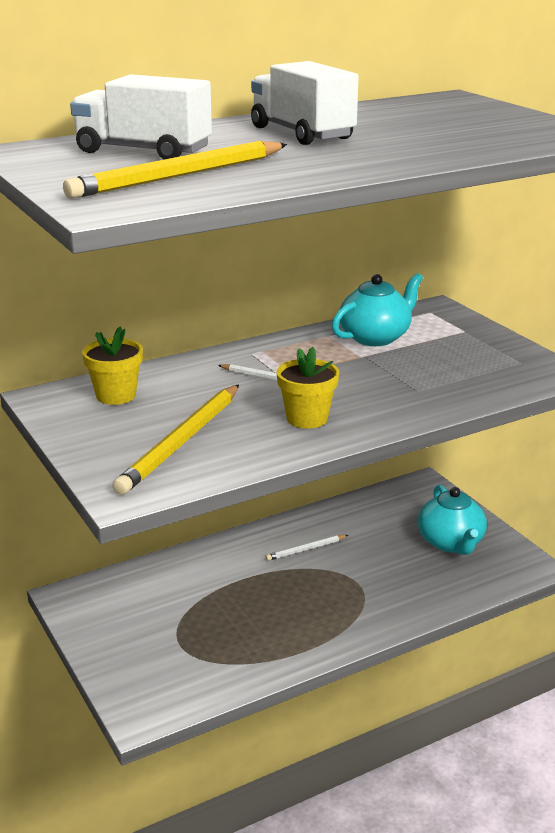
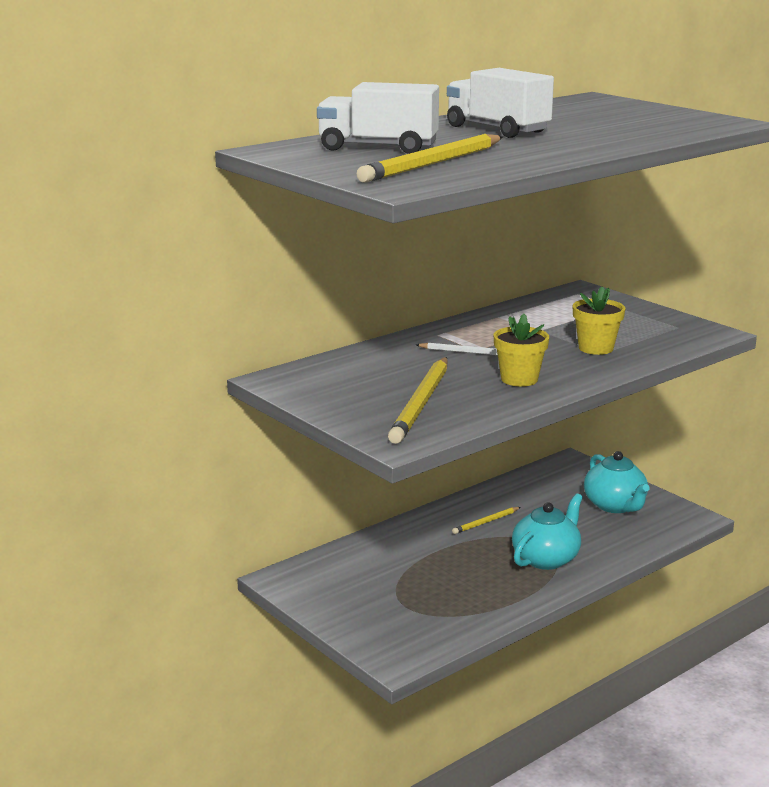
camera: 10 degrees left, 5 degrees down
(116, 395) = (337, 374): yellow flower pot -> yellow flower pot (596, 348)
(306, 549) = (486, 522): white pencil -> yellow pencil
(375, 337) = (541, 315): turquoise teapot -> turquoise teapot (546, 558)

